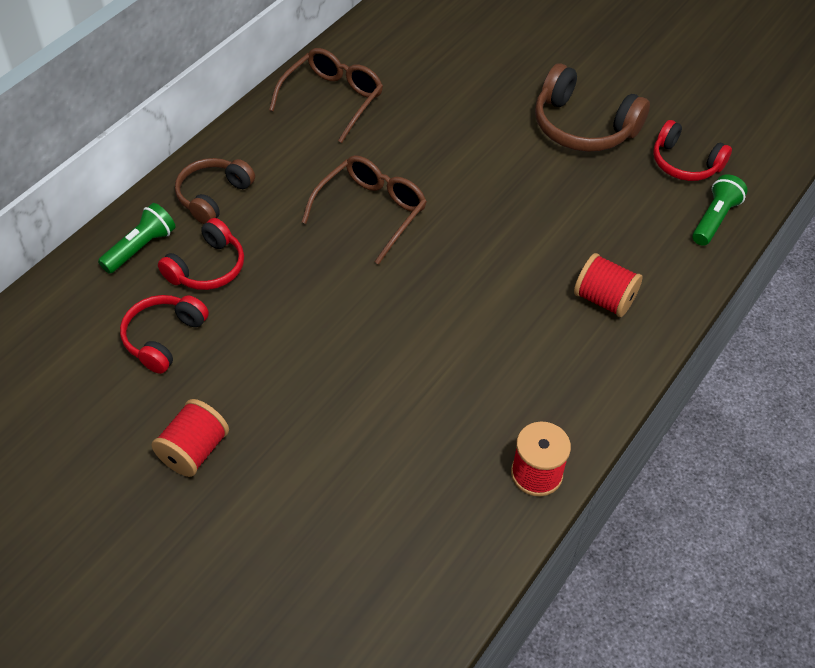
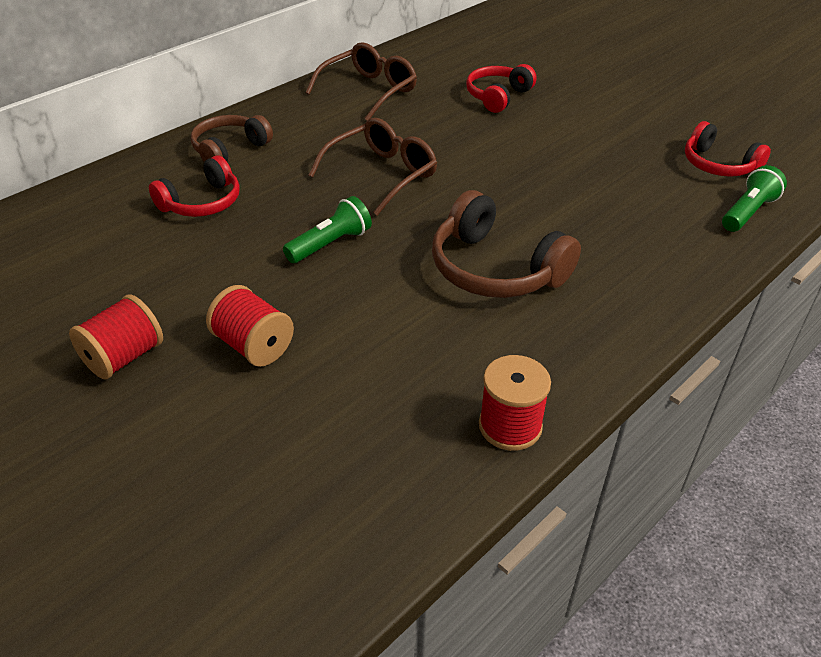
camera: 10 degrees right, 10 degrees down
(140, 248) = (143, 181): green flashlight -> green flashlight (330, 244)
(164, 338) = (134, 255): red headphones -> red headphones (498, 96)
(583, 126) = (613, 129): brown headphones -> brown headphones (496, 269)
(604, 299) = (616, 268): red spool -> red spool (253, 346)

